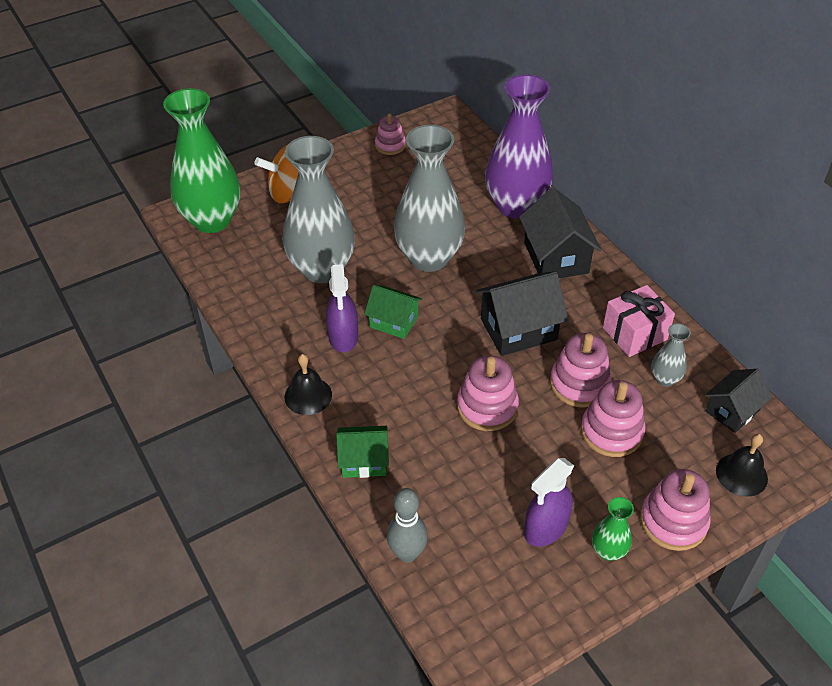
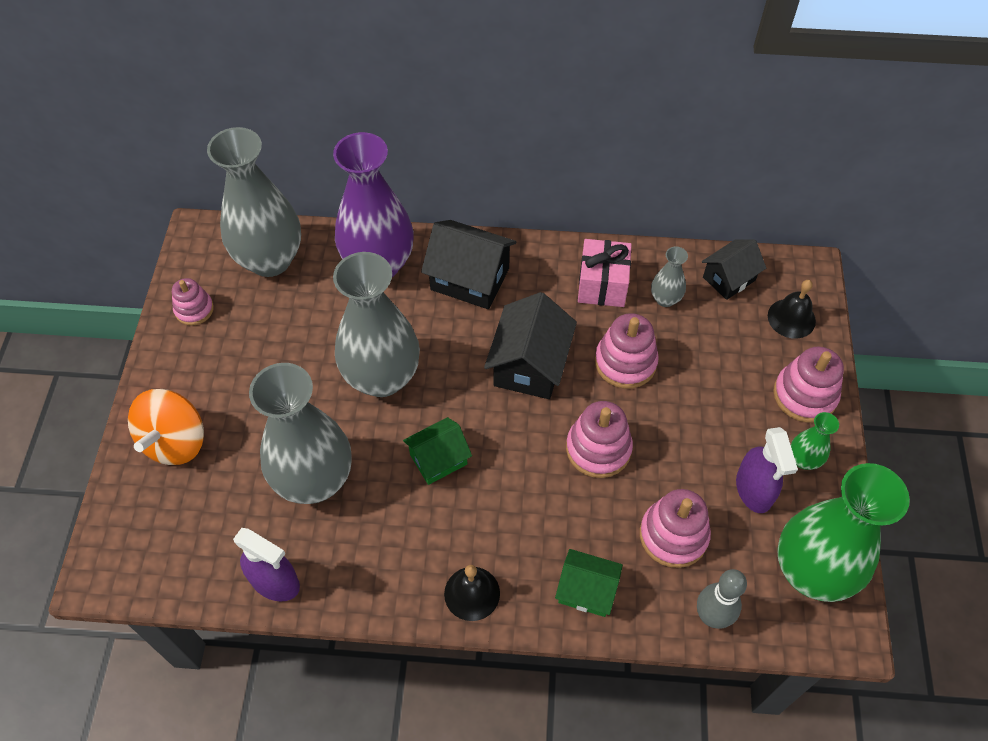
camera: 55 degrees left, 10 degrees up
(212, 220) = (143, 545): green vase -> green vase (811, 571)
(343, 337) = (422, 516): purple spray bottle -> purple spray bottle (275, 582)
(364, 461) = (586, 590): green house -> green house turned 75 degrees clockwise
(462, 155) = (270, 260): none -> grey vase
(611, 432) = (691, 374): pink stacking toy -> pink stacking toy (673, 535)
(732, 411) = (729, 279): black house -> black house turned 60 degrees clockwise

